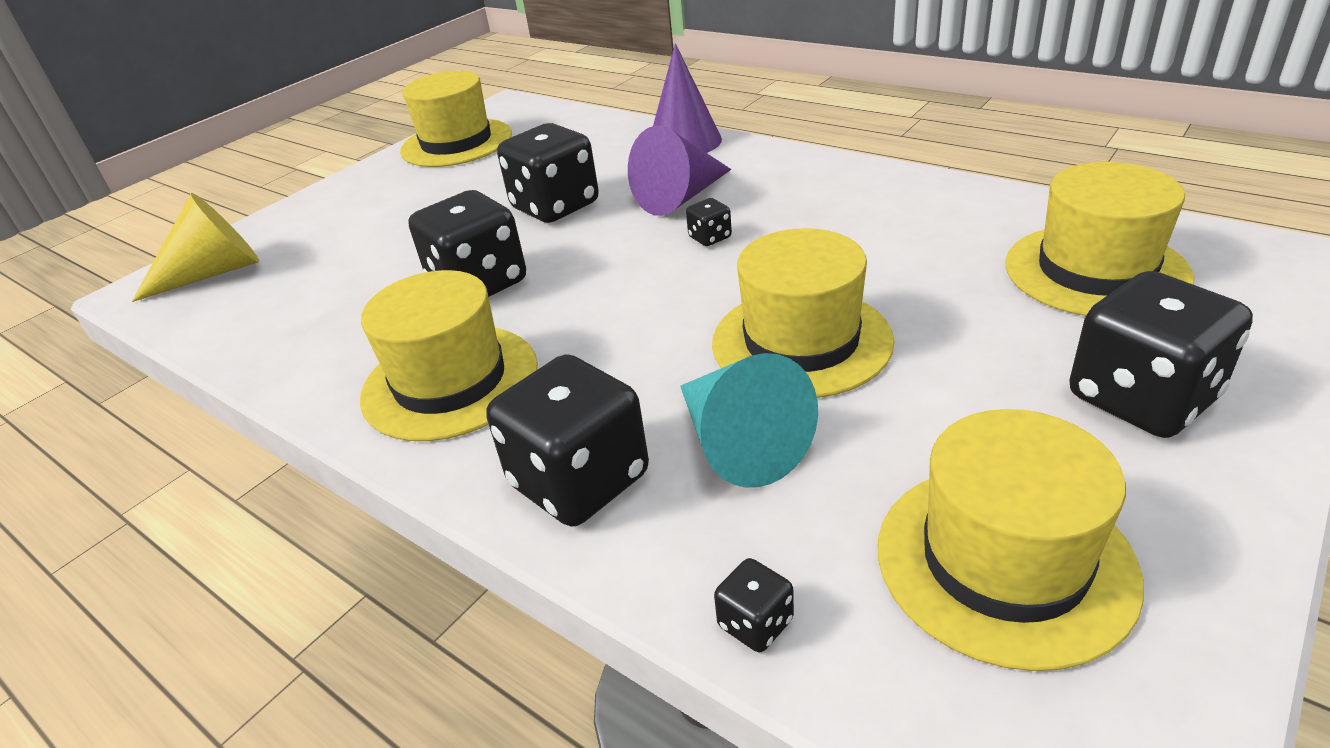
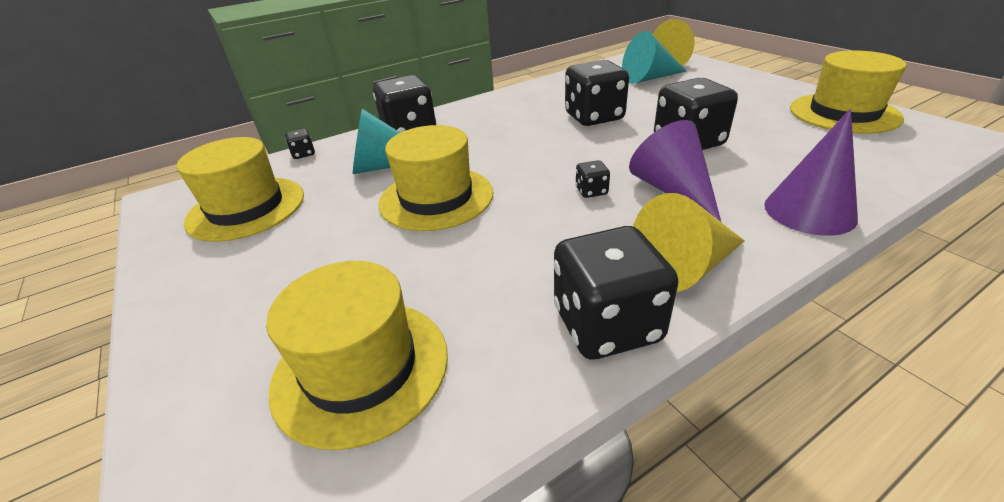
camera: 110 degrees right, 0 degrees up
(299, 271) = (649, 78): none -> turquoise cone
(450, 381) = (507, 110): yellow hat -> none
(811, 174) = (684, 267): none -> yellow cone
(1141, 398) = (243, 299): black dice -> black dice (607, 325)

